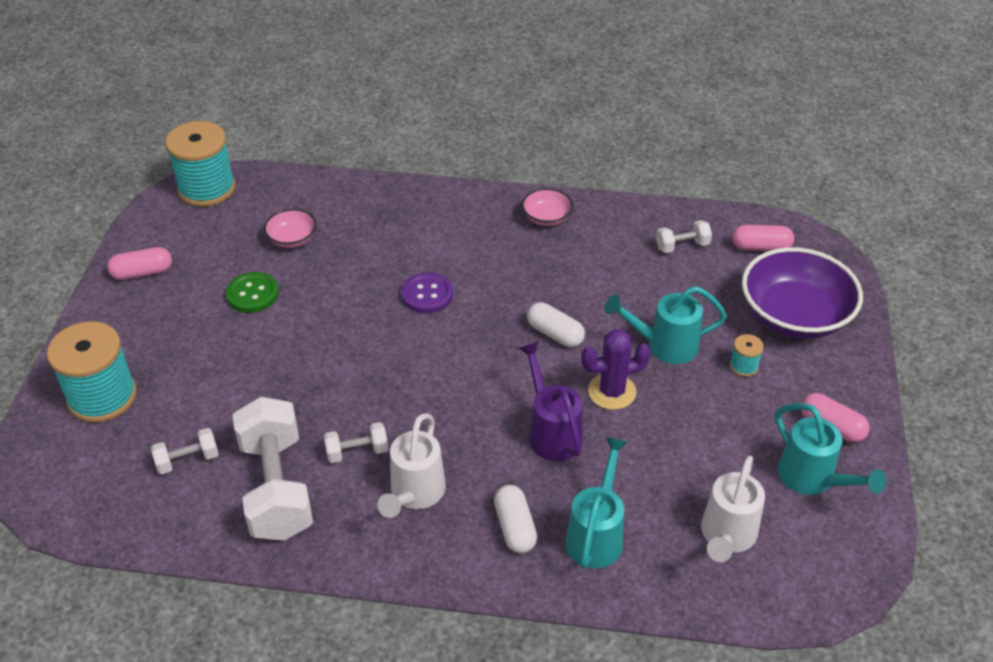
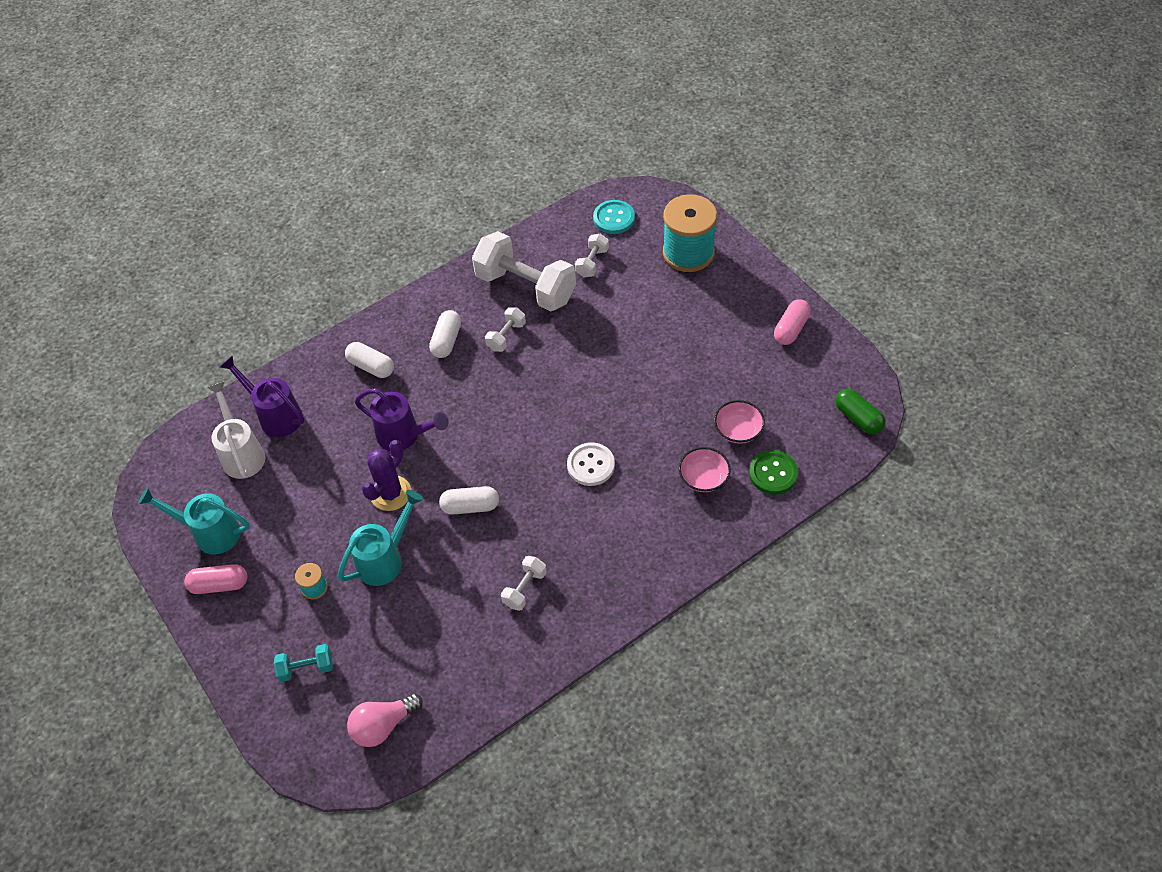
camera: 140 degrees right, 10 degrees up
(100, 491) = (614, 218): none -> turquoise button
(207, 188) = (858, 418): turquoise spool -> green capsule
(252, 294) = (702, 372): green button -> green button (773, 473)
(414, 494) = (446, 341): white watering can -> white capsule
(427, 294) = (591, 465): purple button -> white button
(546, 218) = (583, 608): pink bowl -> pink bowl (703, 478)
(596, 535) = (320, 397): turquoise watering can -> none
(659, 552) = (276, 415): none -> purple watering can
(682, 246) = (449, 671): white dumbbell -> white dumbbell (525, 589)
(760, 247) = (383, 725): pink capsule -> pink light bulb
(794, 316) = (306, 668): purple bowl -> turquoise dumbbell

